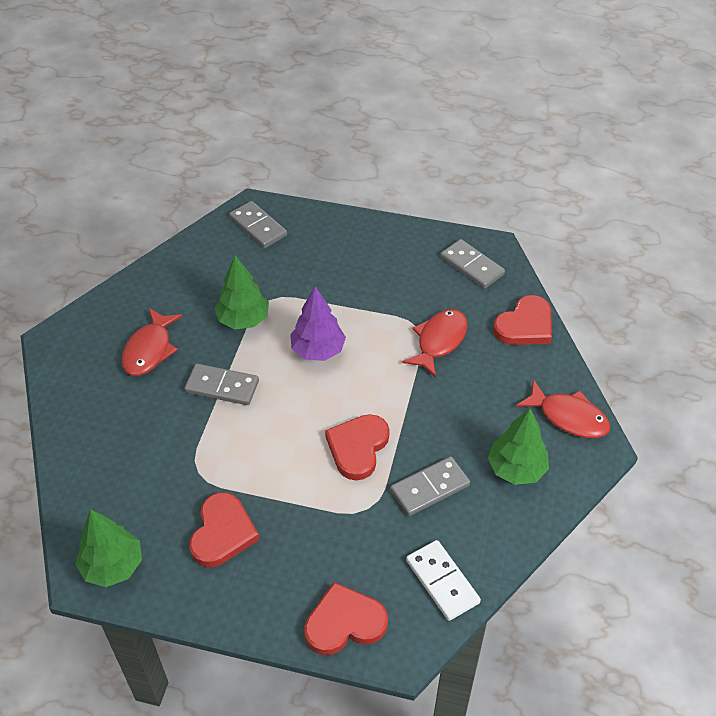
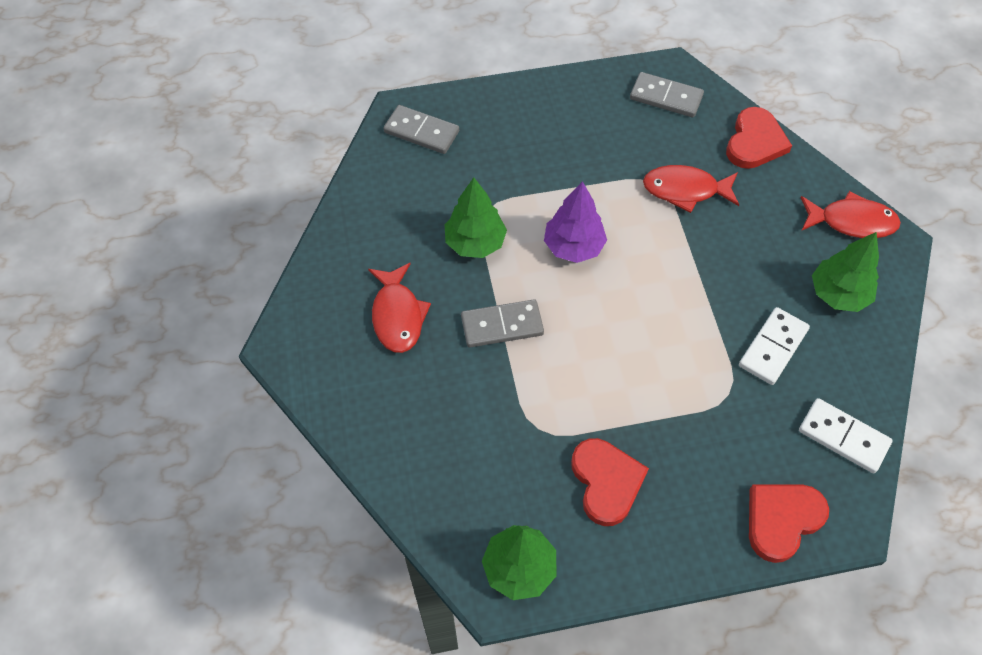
camera: 25 degrees left, 10 degrees up
(358, 448) = (679, 335): red heart -> none
(429, 488) = (773, 347): grey domino -> white domino
(439, 341) = (685, 190): red fish -> red fish turned 90 degrees counterclockwise

